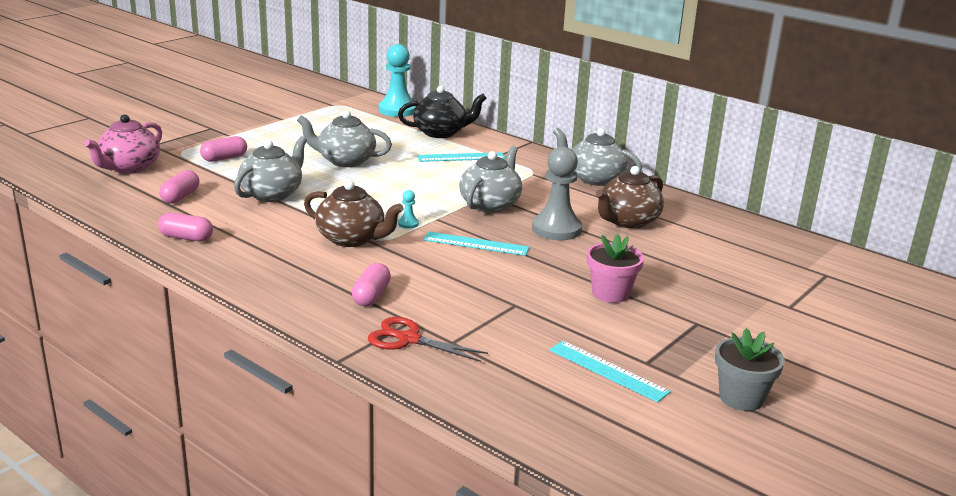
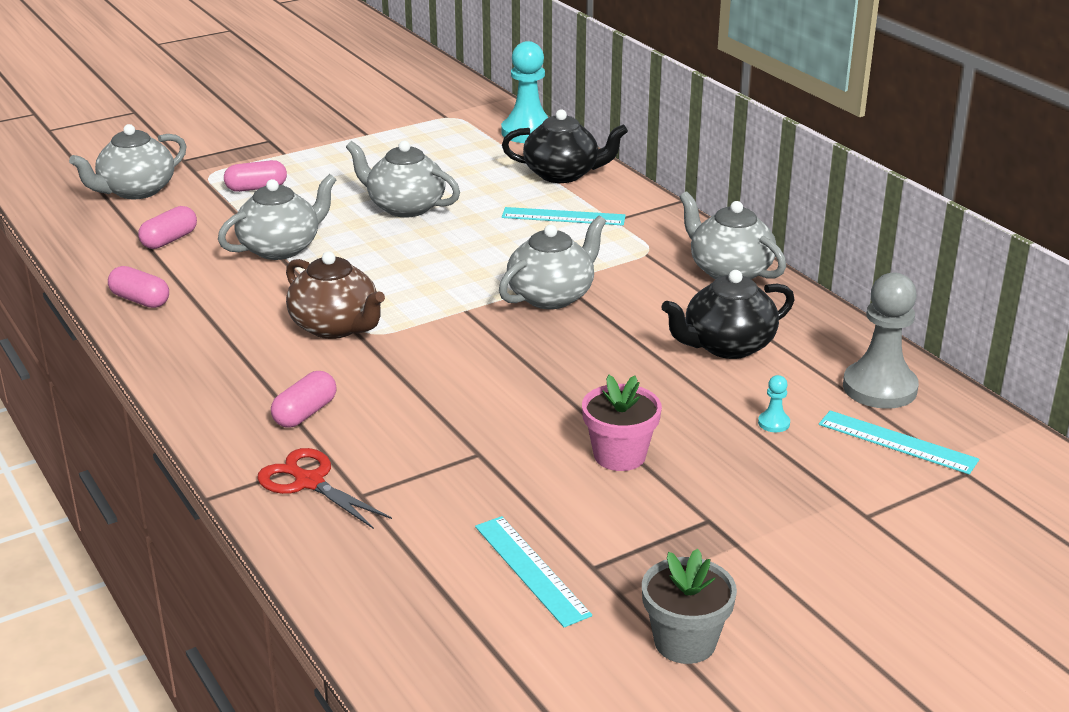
camera: 20 degrees right, 5 degrees up
(129, 167) = (136, 191): pink teapot -> grey teapot
(408, 224) = (422, 313): turquoise pawn -> turquoise pawn (773, 423)
(476, 244) = (490, 355): turquoise ruler -> turquoise ruler (897, 442)
(556, 229) = (616, 346): grey pawn -> grey pawn (879, 388)
(627, 221) = (727, 346): brown teapot -> black teapot

